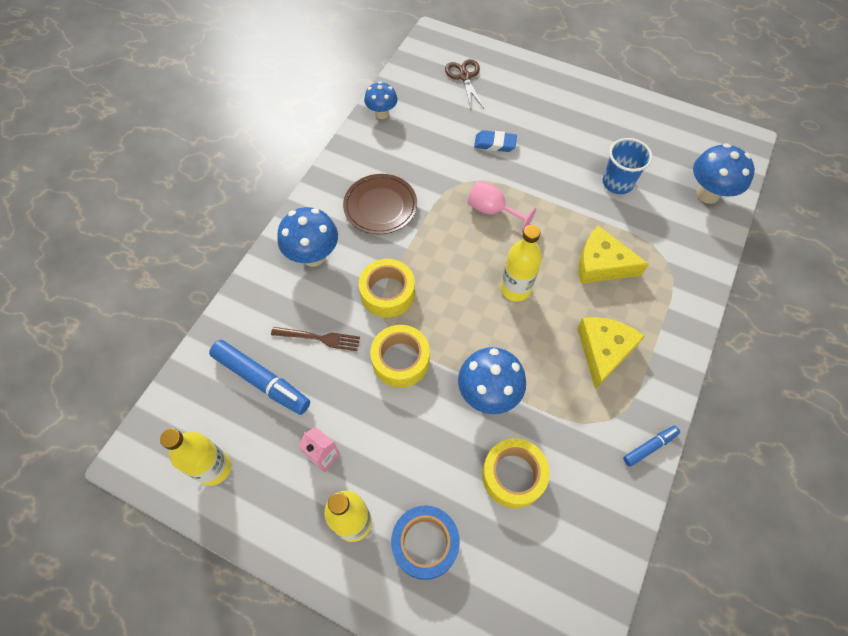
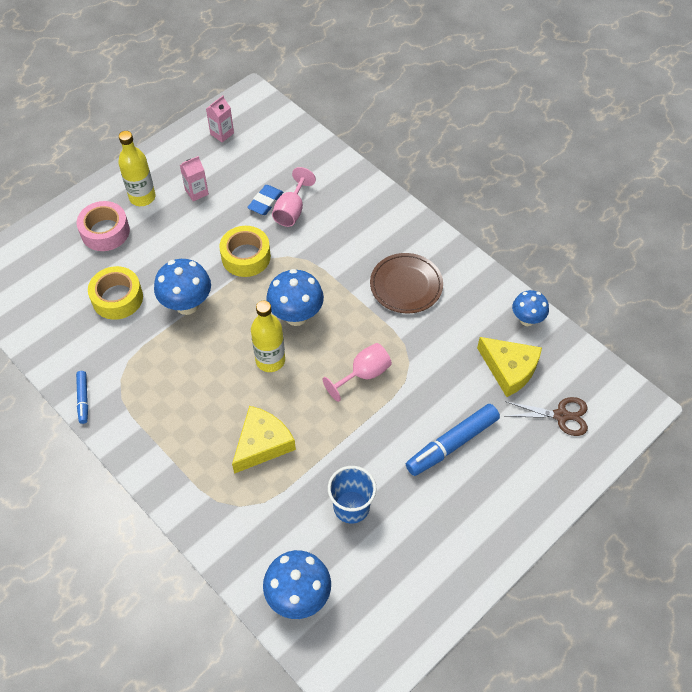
camera: 110 degrees right, 5 degrees down
(214, 468) = (222, 134): yellow bottle -> pink carton
(262, 380) = (273, 170): blue marker -> blue marker (452, 444)
(313, 256) = (372, 224): blue mushroom -> blue mushroom (296, 316)
(319, 338) = (291, 211): brown fork -> pink goblet
(387, 293) = (311, 265): yellow tape -> none
(425, 543) = (105, 232): blue tape -> pink tape
(495, 144) = (449, 409): blue eraser -> blue eraser (265, 202)
(603, 351) = (178, 404): yellow cheese -> yellow cheese (509, 369)

